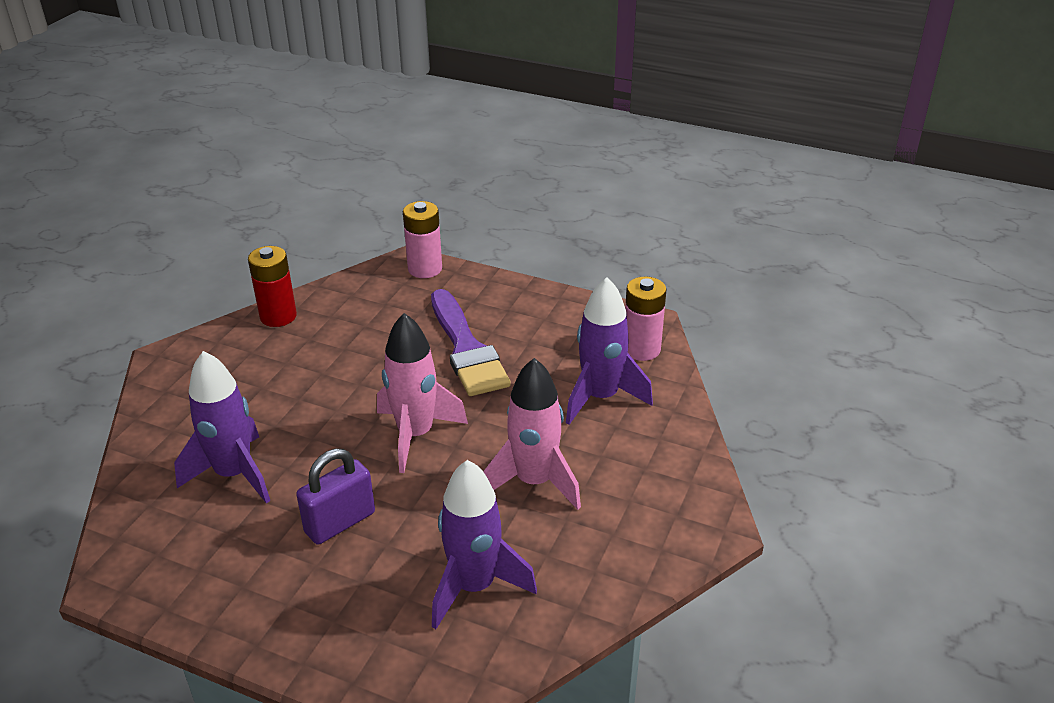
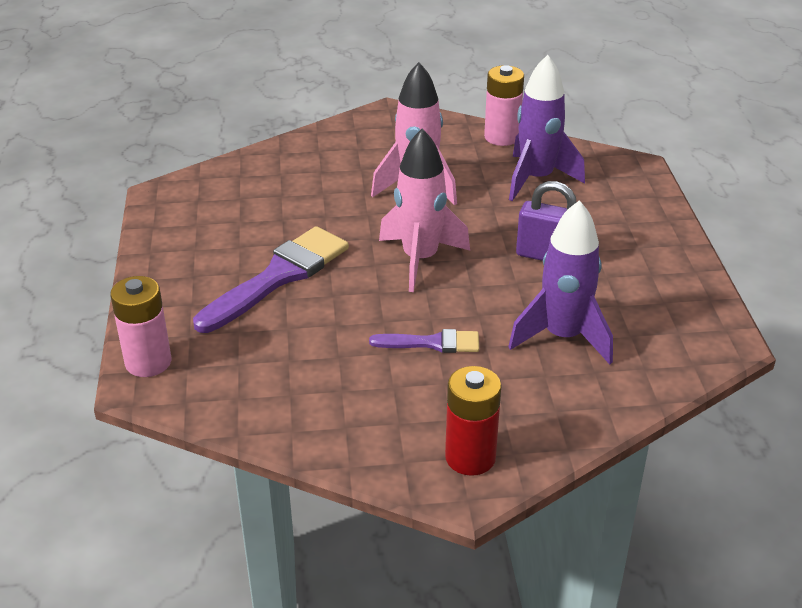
camera: 120 degrees left, 0 degrees up
(278, 316) = (321, 436): red battery -> red battery (470, 457)
(307, 398) = (432, 343): none -> purple brush
(600, 397) = (291, 187): purple rocket -> none
(641, 349) = (207, 185): pink battery -> pink battery (501, 137)

